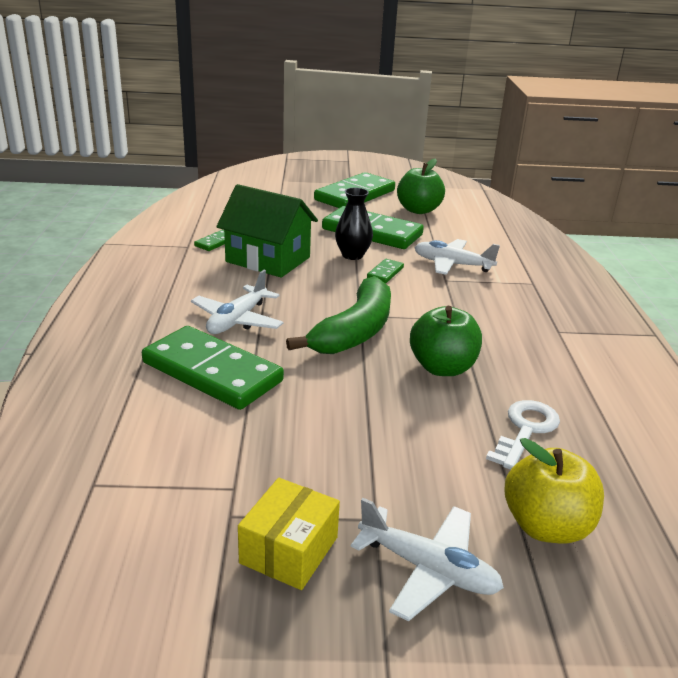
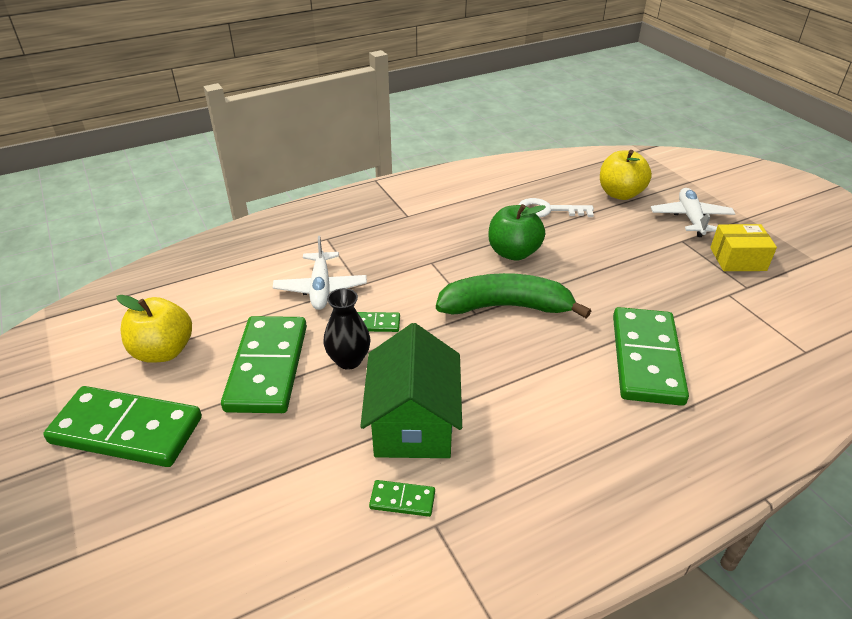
camera: 115 degrees left, 10 degrees up
(237, 320) = (560, 383): white plane -> none
(418, 210) = (163, 351): green apple -> yellow apple

